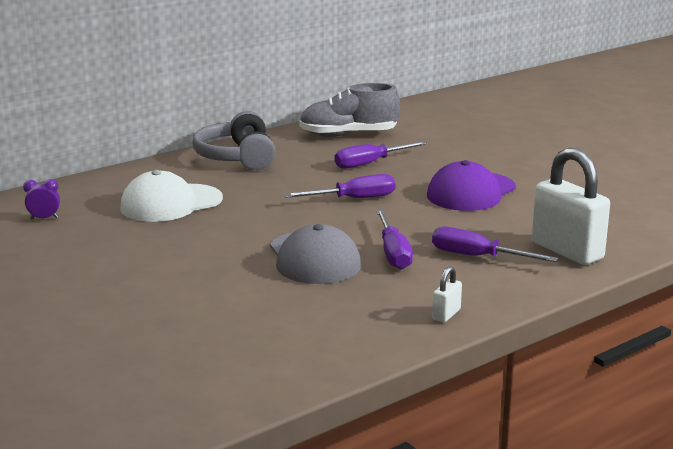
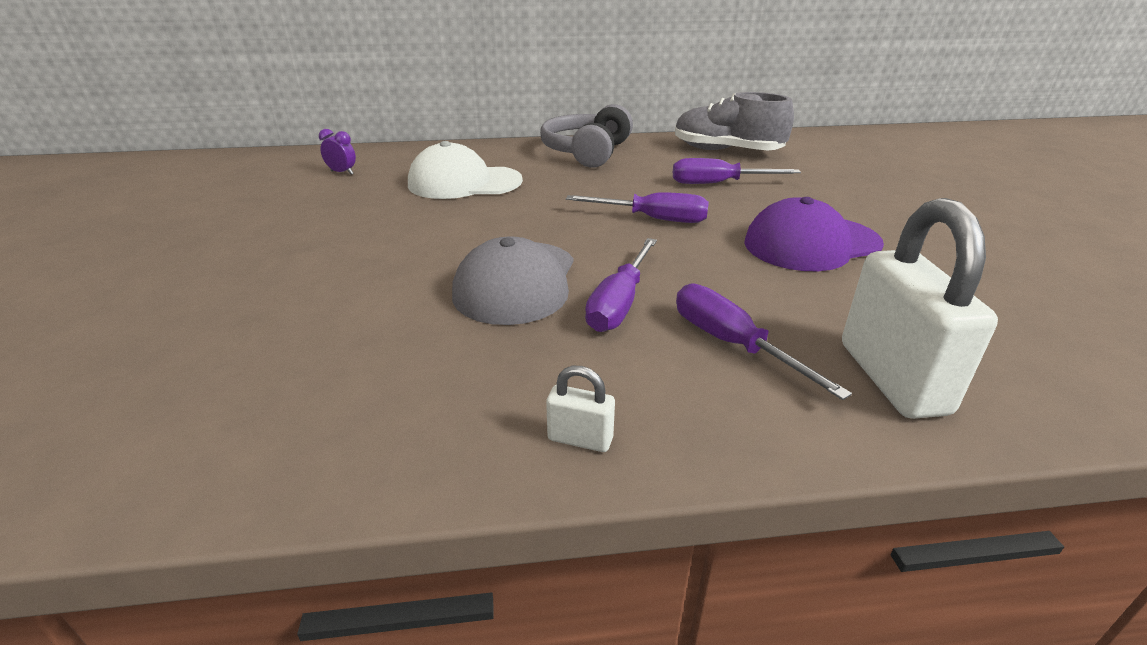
camera: 30 degrees right, 10 degrees up
(446, 315) = (580, 439): white padlock -> white padlock turned 45 degrees clockwise

